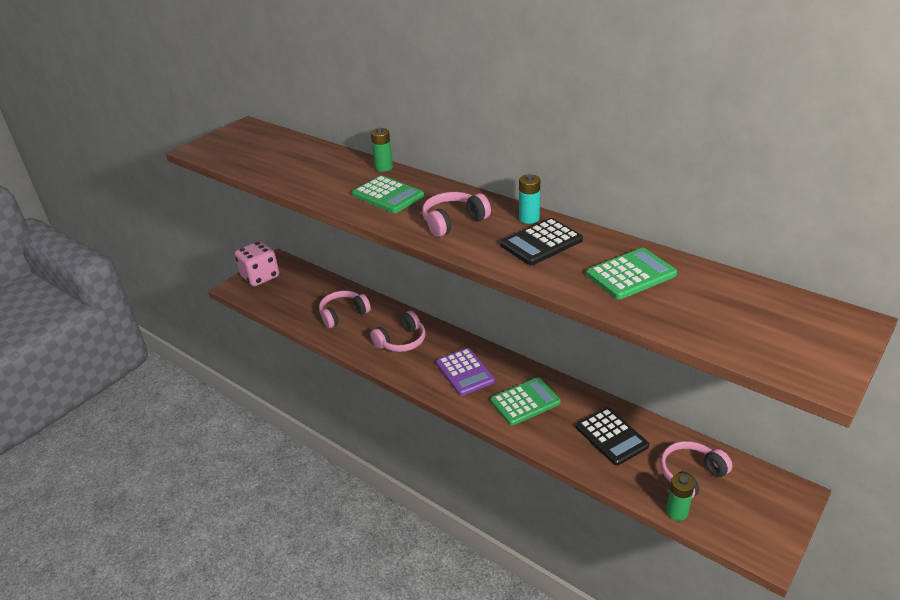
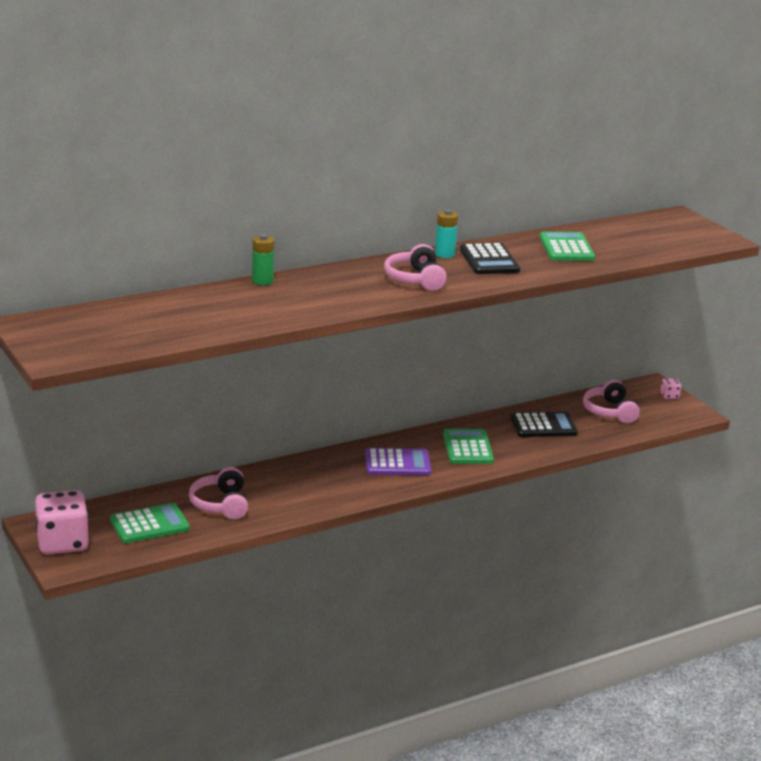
camera: 70 degrees left, 10 degrees down
(388, 195) = (329, 292): green calculator -> green calculator (149, 524)
(401, 341) = (311, 482): pink headphones -> none
(676, 512) = (641, 429): green battery -> none
(782, 515) = (669, 396): none -> pink dice

